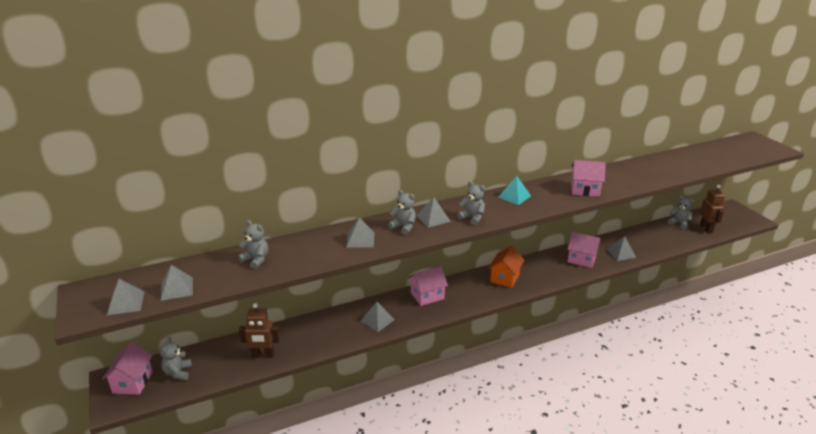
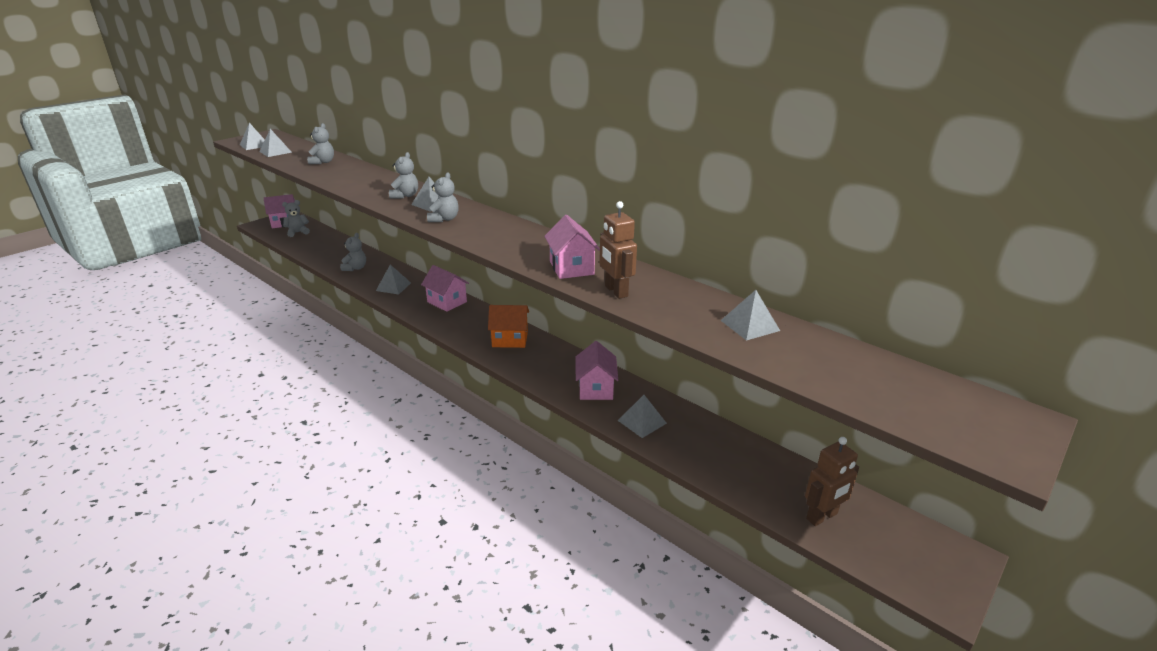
camera: 65 degrees right, 0 degrees up
(263, 355) = (326, 254): brown robot -> brown robot (615, 291)
(360, 239) = (372, 185): grey pyramid -> grey pyramid (750, 325)
(514, 196) = (515, 232): turquoise pyramid -> none
(679, 223) = (803, 478): grey teddy bear -> grey teddy bear (355, 268)

